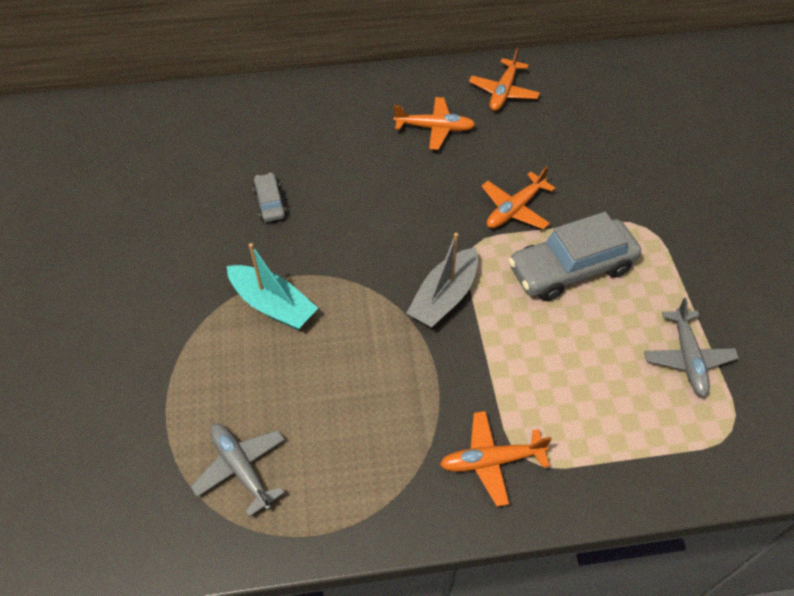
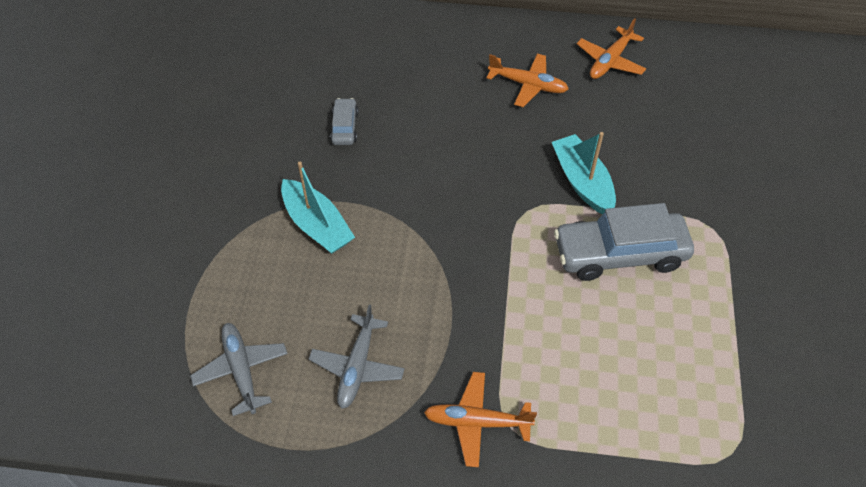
camera: 15 degrees right, 0 degrees up
(444, 297) = (483, 254): grey boat -> none
(515, 209) = (582, 182): orange plane -> turquoise boat
(687, 358) = (710, 370): grey plane -> grey plane (357, 366)

